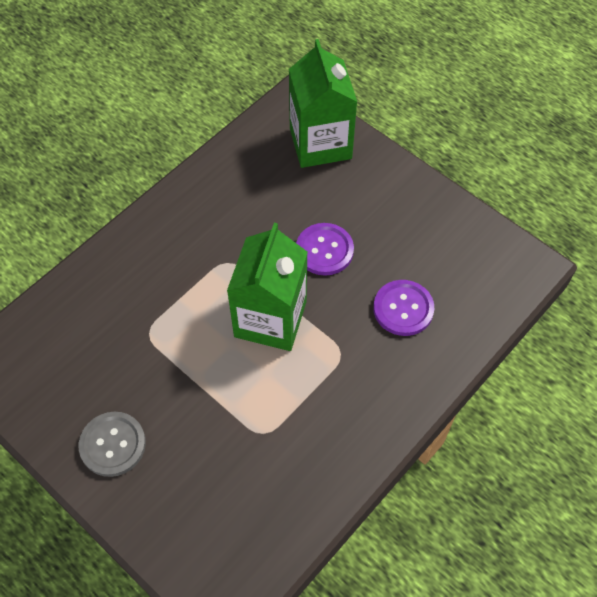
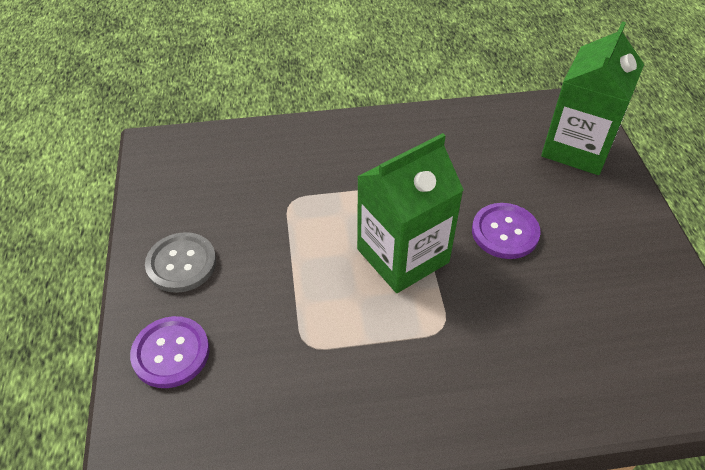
camera: 40 degrees right, 10 degrees down
(403, 309) = (542, 331): purple button -> purple button (171, 353)

